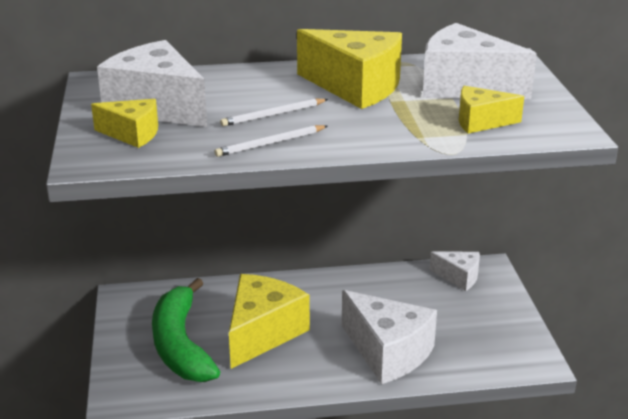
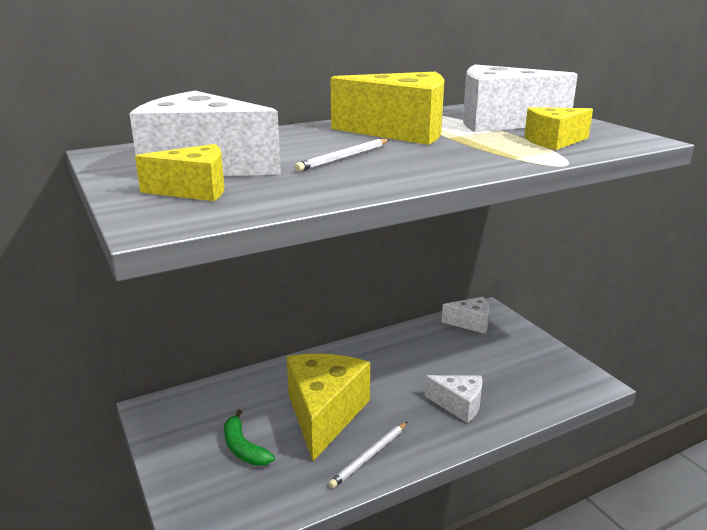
camera: 20 degrees left, 5 degrees down
(181, 345) = (243, 448): green banana -> green banana, size x0.48
(270, 143) = (370, 179): white pencil -> white pencil (369, 456)
(388, 352) = (458, 405): white cheese -> white cheese, size x0.55

